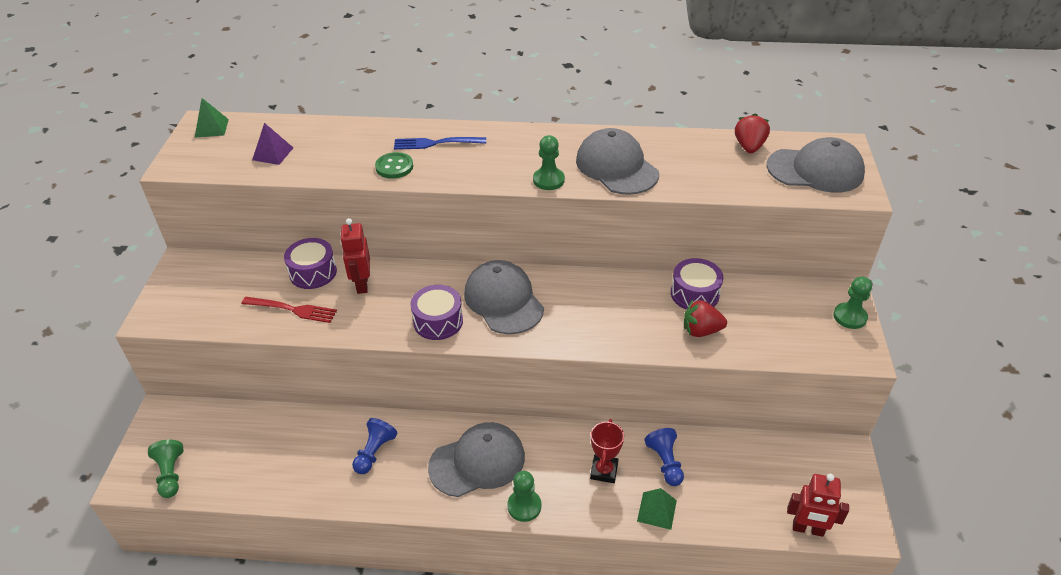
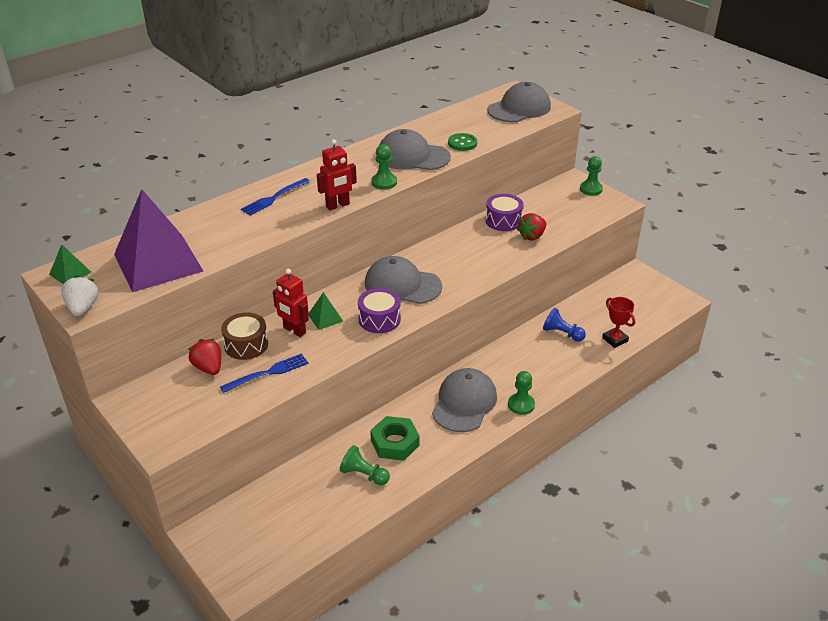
camera: 45 degrees left, 5 degrees down
(171, 474) = (270, 557): green pawn -> green pawn (364, 474)
(176, 162) = (83, 308): none -> white strawberry
(273, 153) = (158, 262): purple pyramid -> purple pyramid, size x2.44
(292, 309) = (268, 373): red fork -> blue fork
(313, 272) = (246, 345): purple drum -> brown drum
(374, 452) = (395, 443): blue pawn -> green nut
(394, 167) = (269, 224): green button -> green button (462, 143)
(604, 471) = (538, 359): red trophy -> red trophy (615, 339)
(656, 510) = (588, 358): green pyramid -> green pyramid (325, 317)
(749, 147) = (469, 112): red strawberry -> red strawberry (208, 368)
(807, 529) = (662, 317): red robot -> red robot (338, 205)

